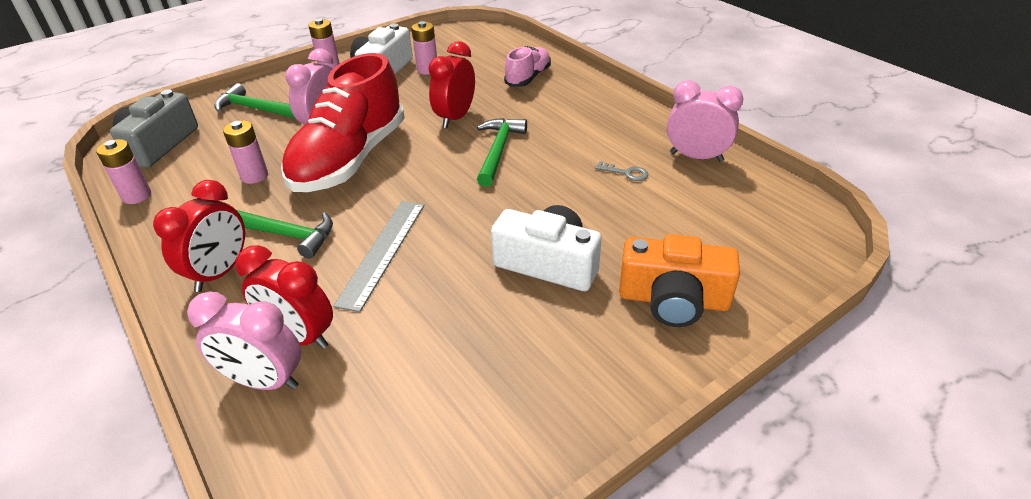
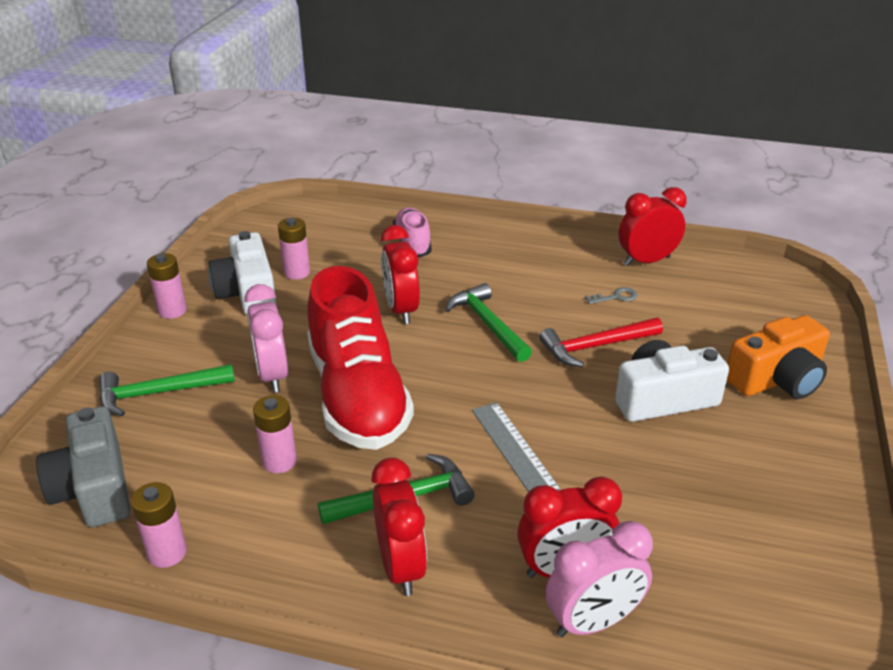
camera: 40 degrees left, 5 degrees down
(553, 201) = (595, 346): none -> red hammer
(696, 157) = (646, 261): pink clock -> red clock

